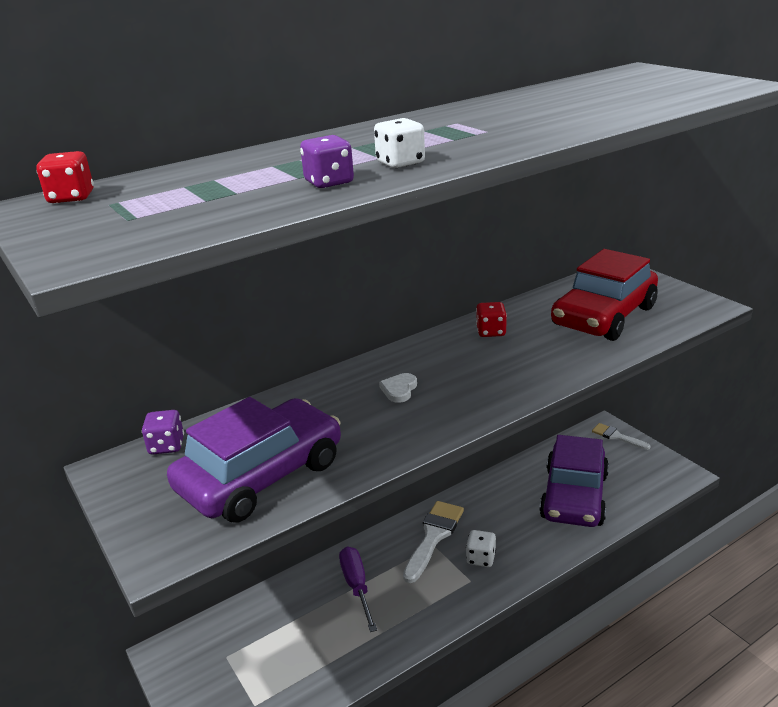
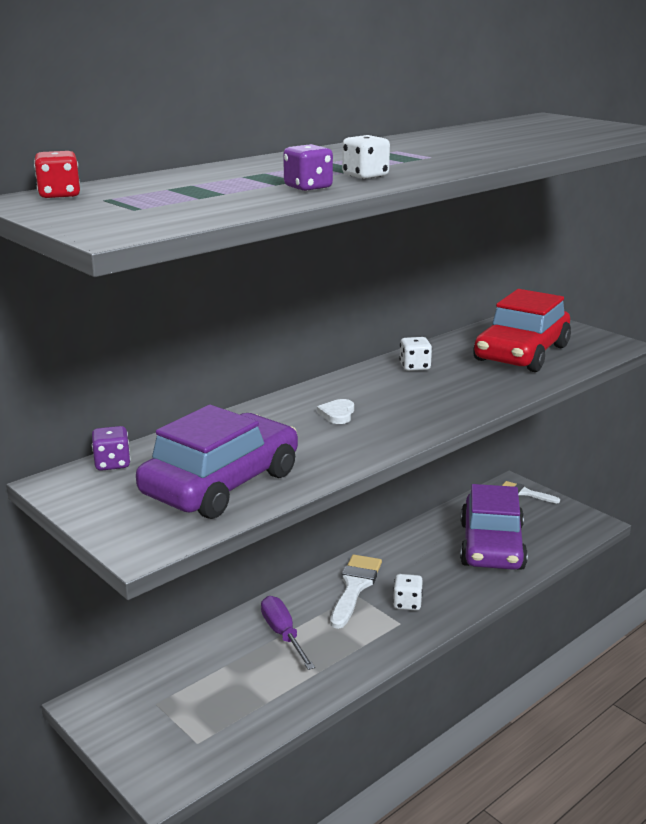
camera: 10 degrees left, 5 degrees down
(491, 332) = (414, 367): red dice -> white dice

